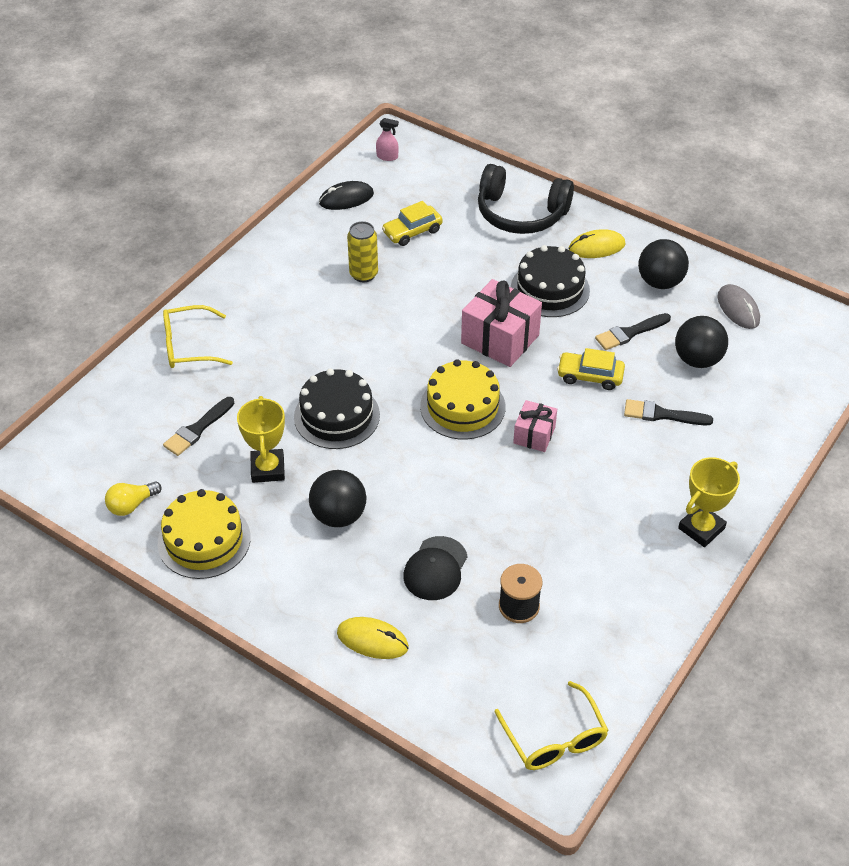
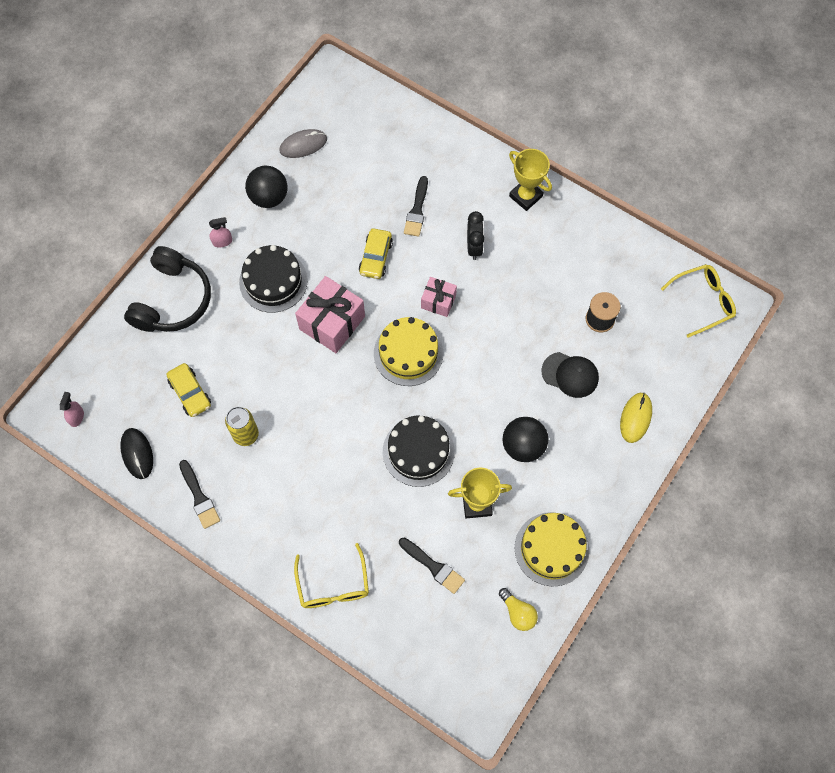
camera: 90 degrees left, 20 degrees up
(596, 247) = (222, 241): yellow mouse -> pink spray bottle
(615, 471) = (474, 247): none -> black clock
(630, 333) = (328, 225): black brush -> black brush (199, 497)
(697, 359) = (359, 180): black ball -> none

